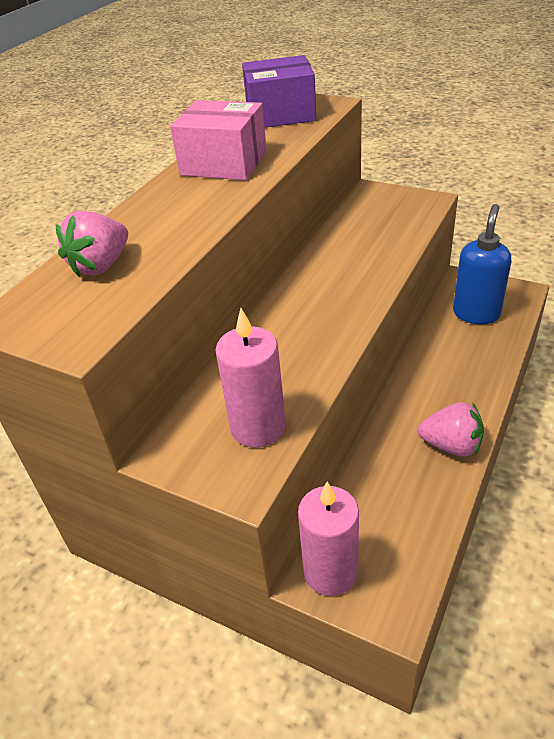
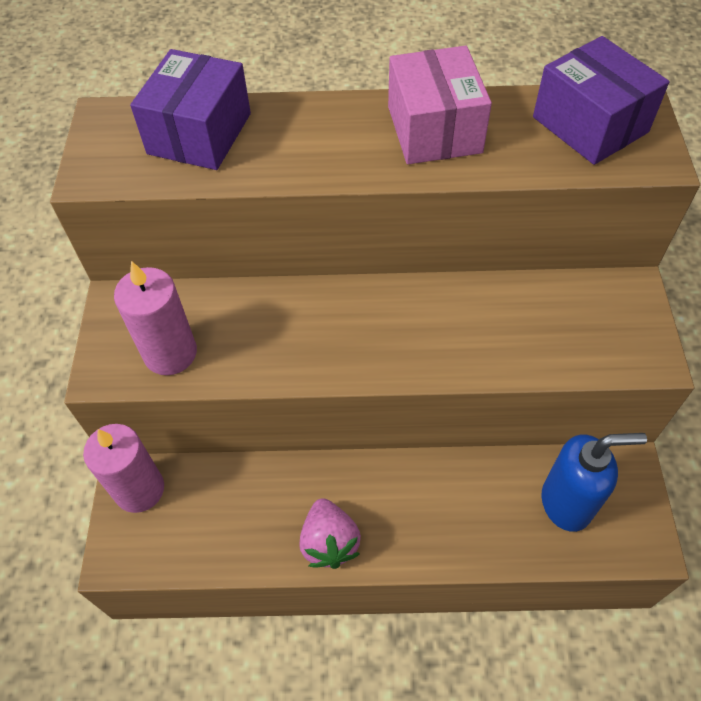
camera: 60 degrees right, 15 degrees up
(101, 265) = (199, 133): pink strawberry -> purple box

